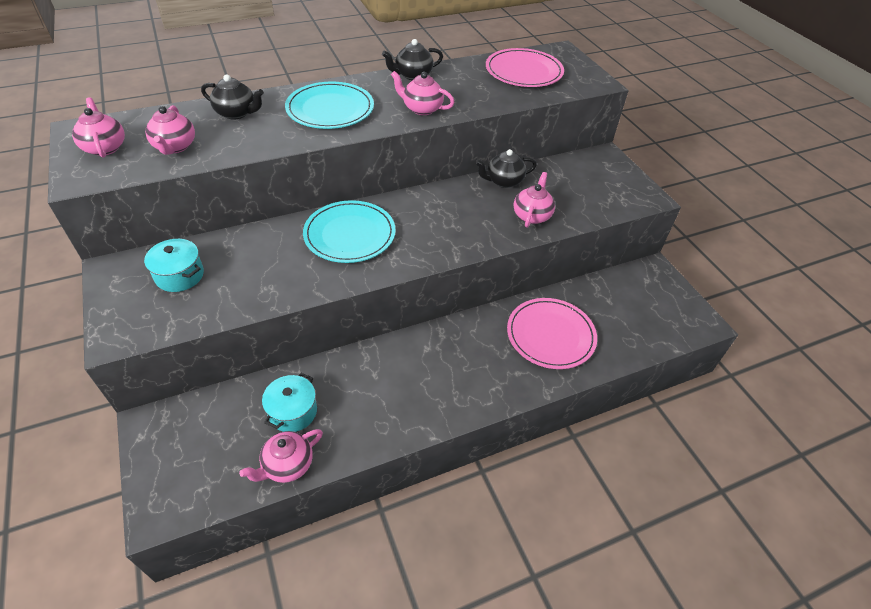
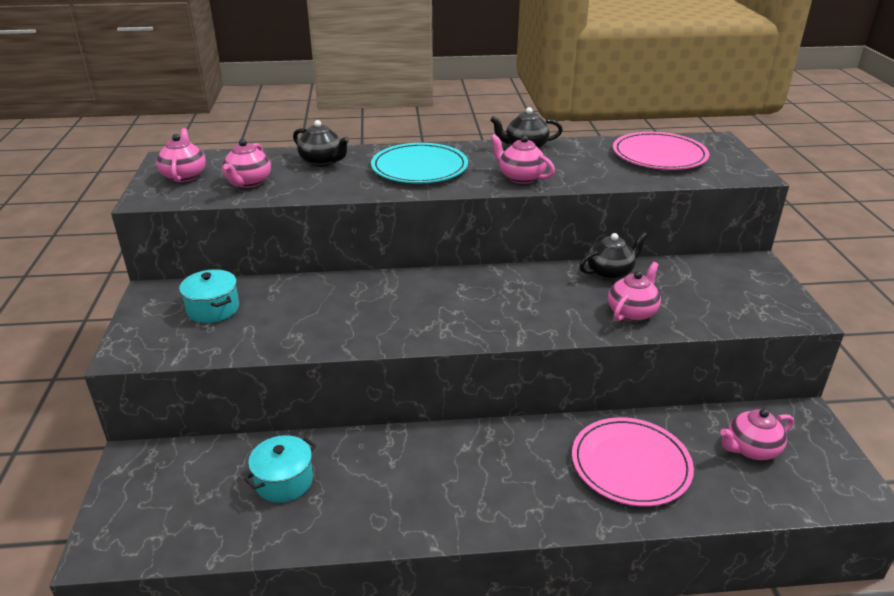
camera: 20 degrees right, 15 degrees down
(287, 465) = (254, 536): pink teapot -> pink teapot (751, 449)
(350, 234) = (406, 299): turquoise plate -> none
(503, 181) = (610, 273): black teapot -> black teapot turned 150 degrees clockwise

